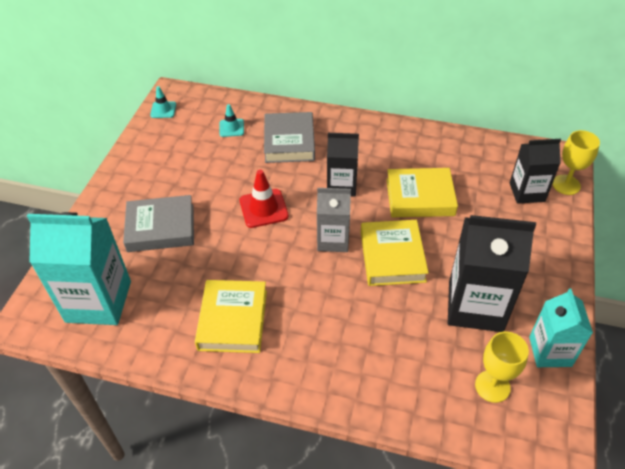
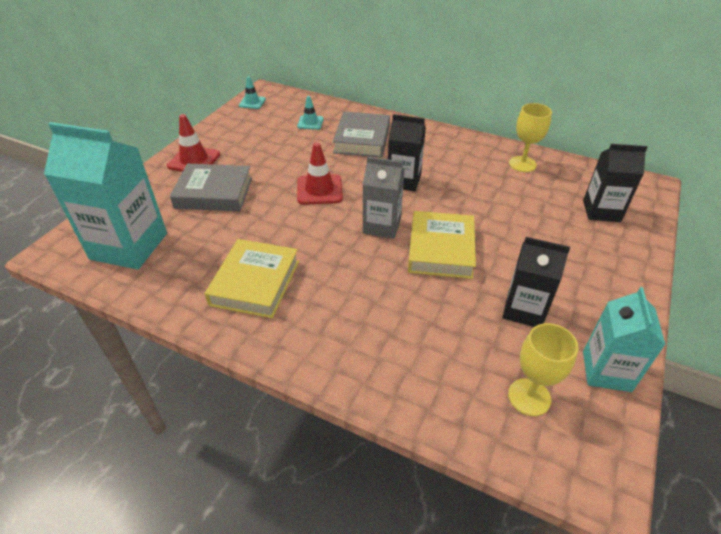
camera: 10 degrees right, 5 degrees down
(127, 192) = (194, 160): none -> red traffic cone
(420, 197) = (483, 201): yellow book -> none
(475, 306) = (524, 310): black carton -> black carton, size x0.61
(566, 185) = (647, 210): yellow goblet -> yellow goblet (522, 164)

